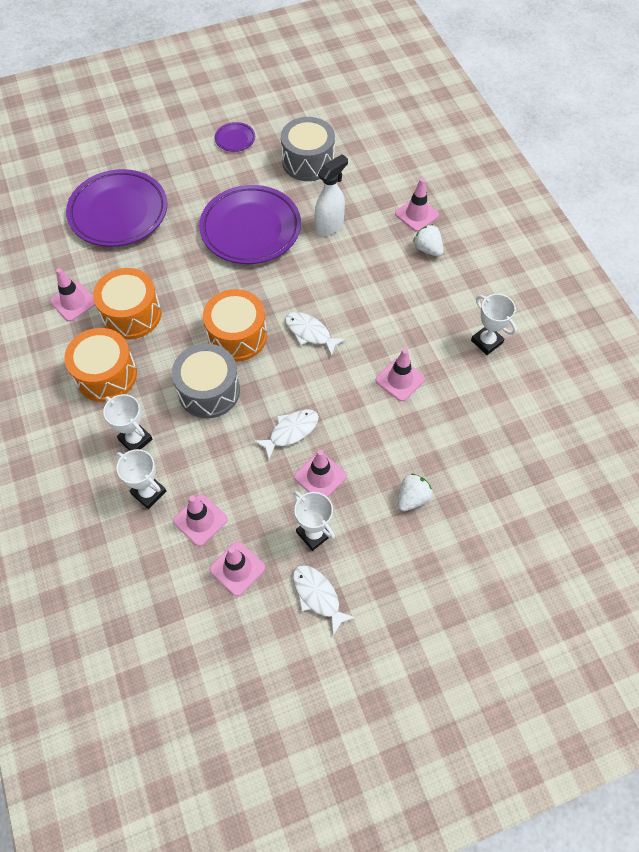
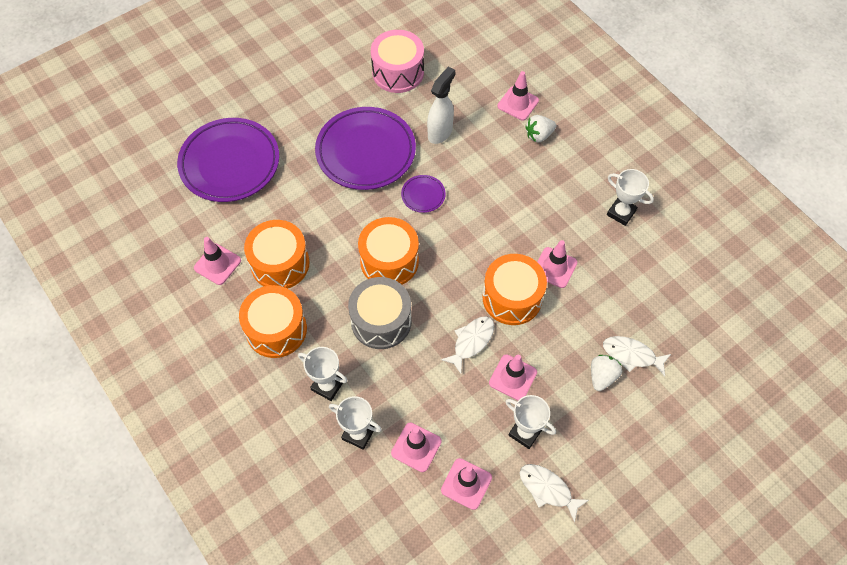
camera: 15 degrees left, 0 degrees up
(235, 139) = (319, 64): purple plate -> purple plate (423, 195)
(308, 161) = (398, 72): grey drum -> pink drum
(310, 333) = (457, 242): white fish -> white fish (631, 355)
(346, 399) = (512, 298): none -> orange drum
(427, 249) = (539, 135): white strawberry -> white strawberry turned 60 degrees counterclockwise

